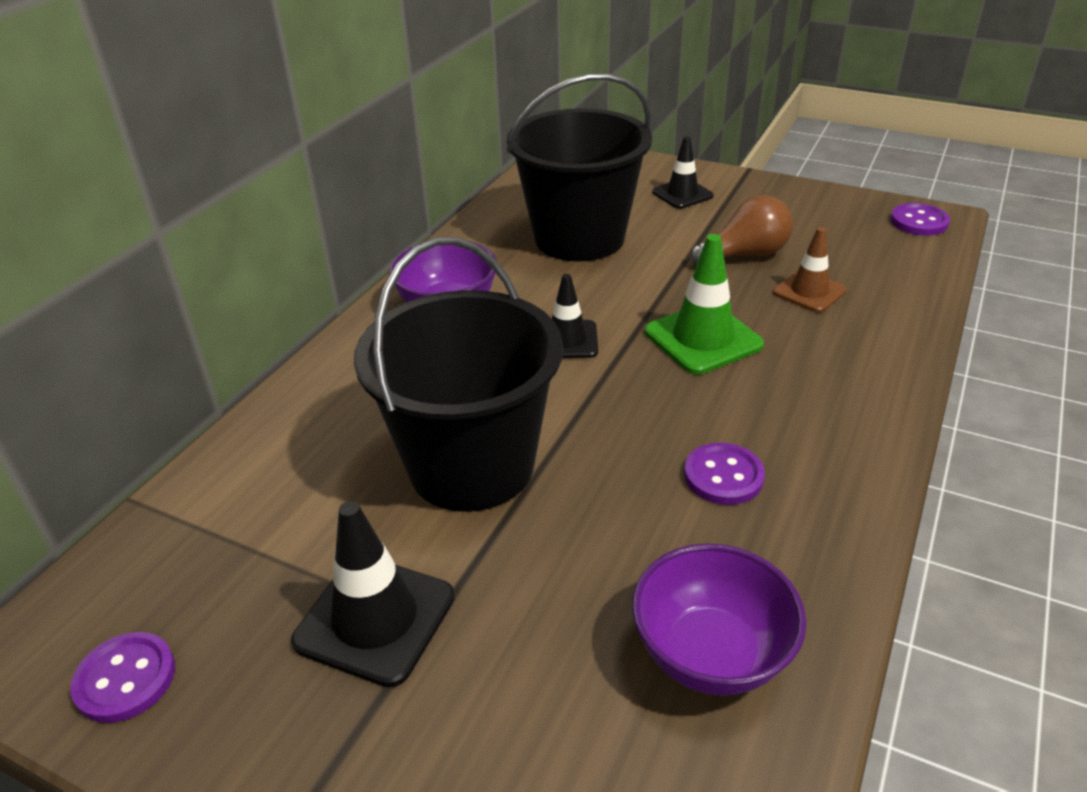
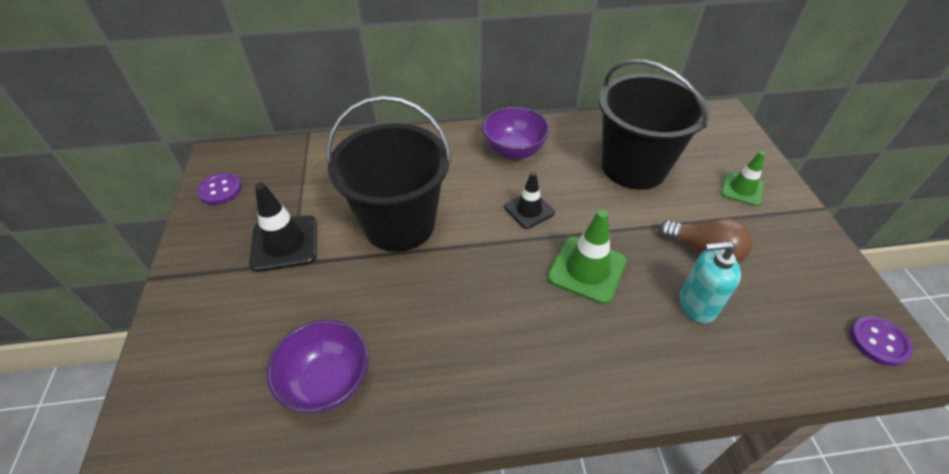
camera: 55 degrees right, 10 degrees up
(682, 194) = (742, 189): black traffic cone -> green traffic cone
(723, 476) = (466, 333): purple button -> none
(809, 292) = (696, 305): brown traffic cone -> turquoise soap dispenser

